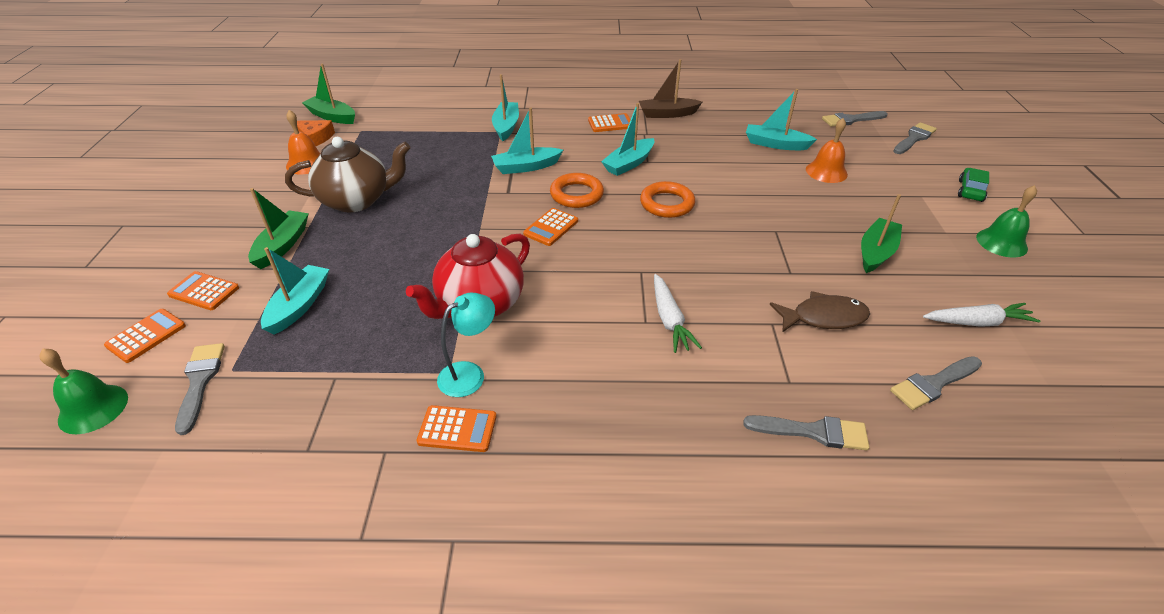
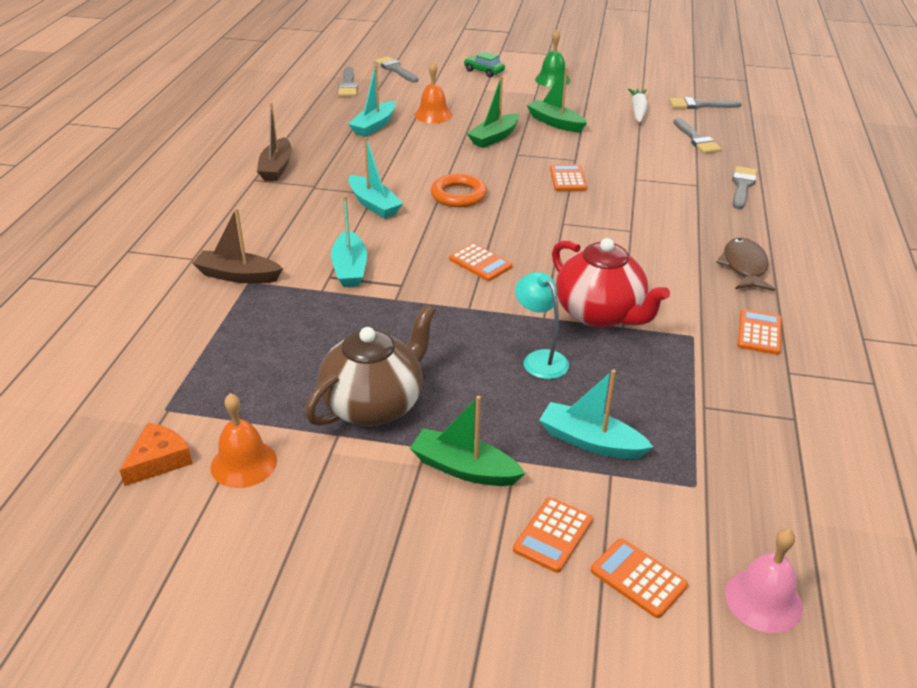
camera: 80 degrees left, 5 degrees down
(93, 408) = (763, 600): green bell -> pink bell
(200, 382) = (715, 509): grey brush -> grey brush (700, 105)
(332, 117) = (89, 445): green boat -> green boat (494, 137)
(357, 200) = (374, 405): brown teapot -> brown teapot turned 45 degrees clockwise
(469, 374) = (695, 324): turquoise lamp -> turquoise lamp (540, 359)
(506, 126) = (238, 276): turquoise boat -> brown boat
(576, 194) = (423, 242): orange ring -> none
(610, 123) = (277, 204): orange calculator -> orange calculator (567, 179)
(669, 320) = (628, 219): white carrot -> none
(823, 317) = (630, 159): brown fish -> brown fish (744, 267)

